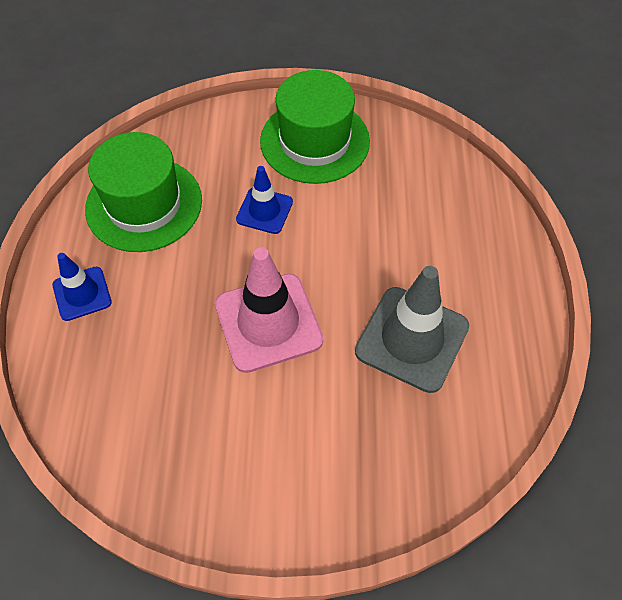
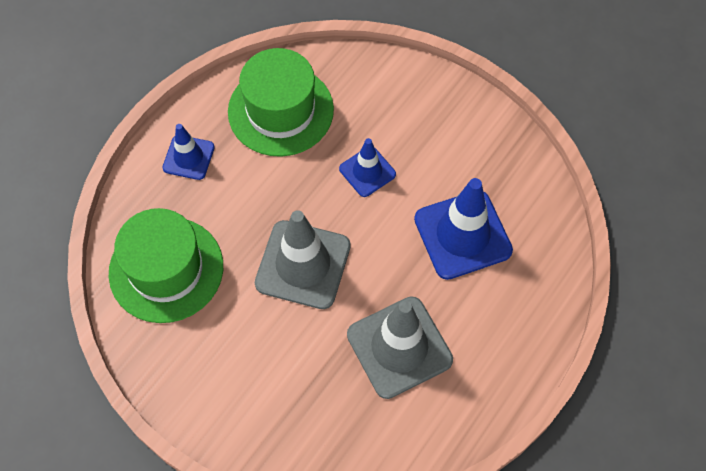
camera: 35 degrees right, 5 degrees up
(268, 322) = (303, 264): pink traffic cone -> grey traffic cone
(315, 141) = (453, 134): green hat -> green hat (166, 269)
(388, 214) = (462, 235): none -> blue traffic cone

